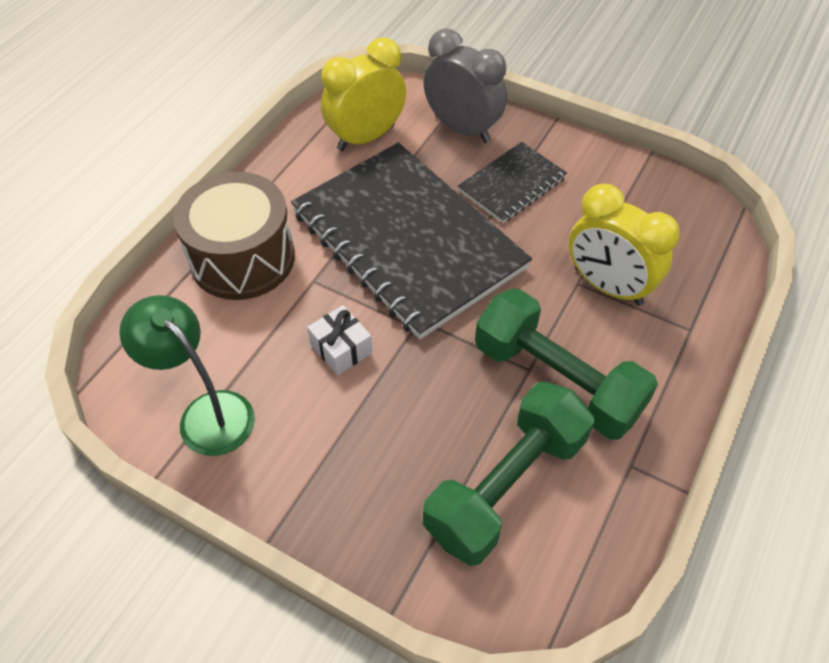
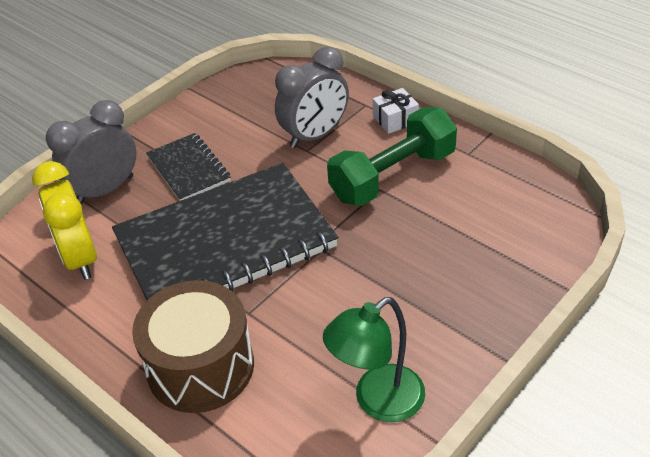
camera: 75 degrees left, 10 degrees down
(341, 349) = (331, 299): white gift -> white gift (395, 119)
(506, 486) = (476, 216): green dumbbell -> none
(607, 286) = (315, 135): yellow clock -> grey clock

